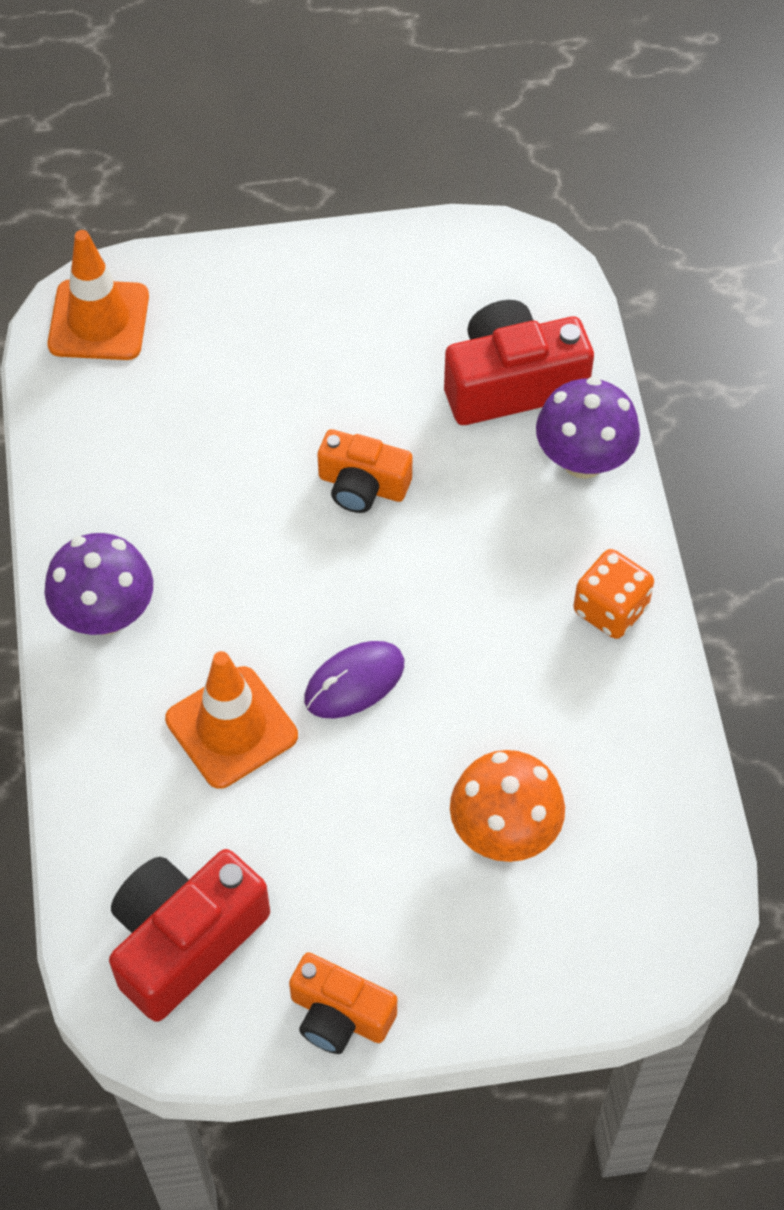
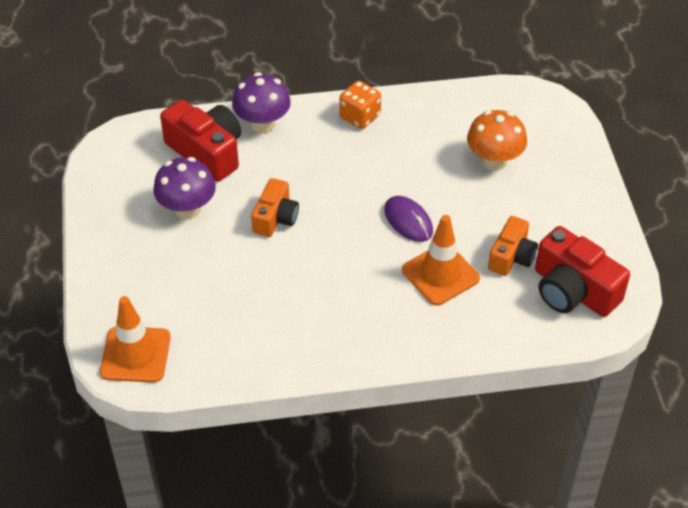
camera: 90 degrees left, 10 degrees down
(105, 614) = (366, 338): purple mushroom -> purple mushroom (187, 209)
(339, 1015) = (604, 225): orange camera -> orange camera (511, 257)
(512, 383) = (207, 152): red camera -> red camera turned 150 degrees clockwise

